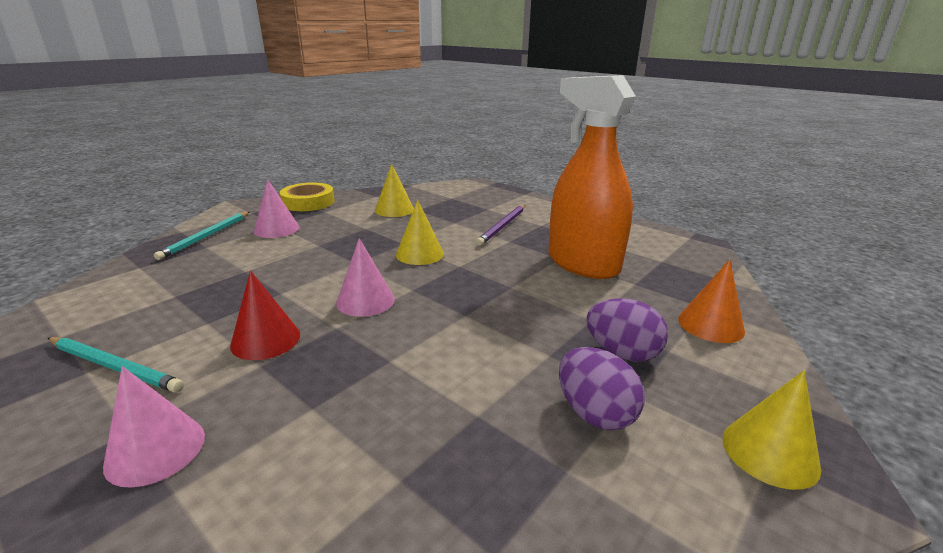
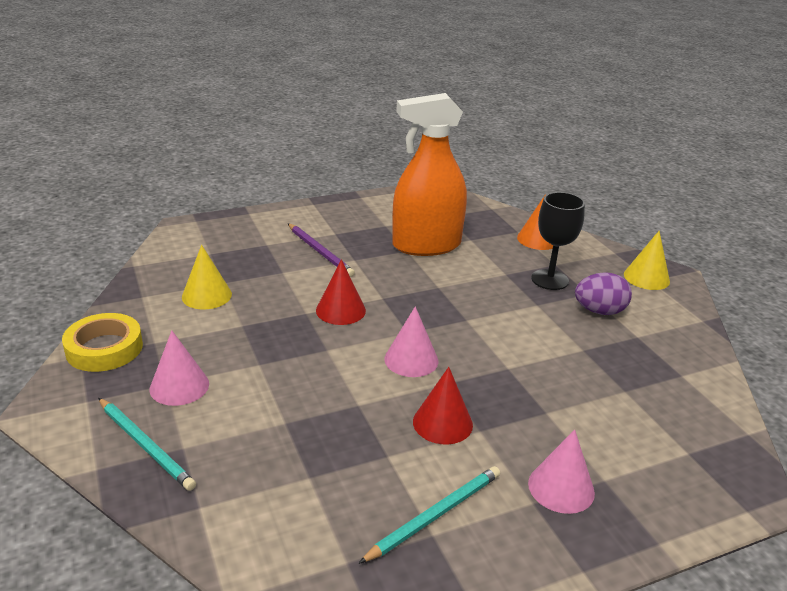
camera: 65 degrees left, 5 degrees up
(419, 254) = (340, 310): yellow cone -> red cone
(622, 353) = (549, 280): purple egg -> black goblet

